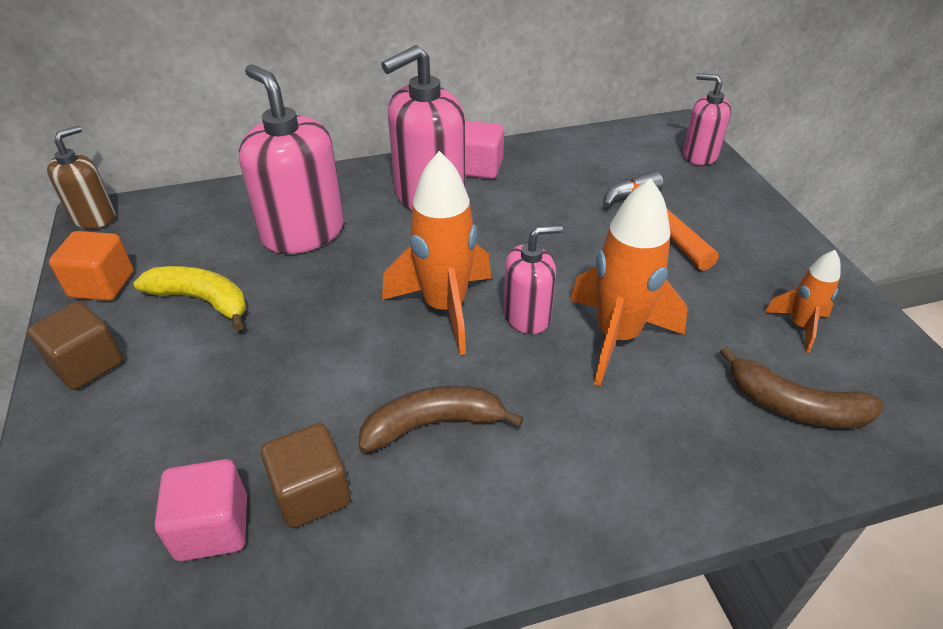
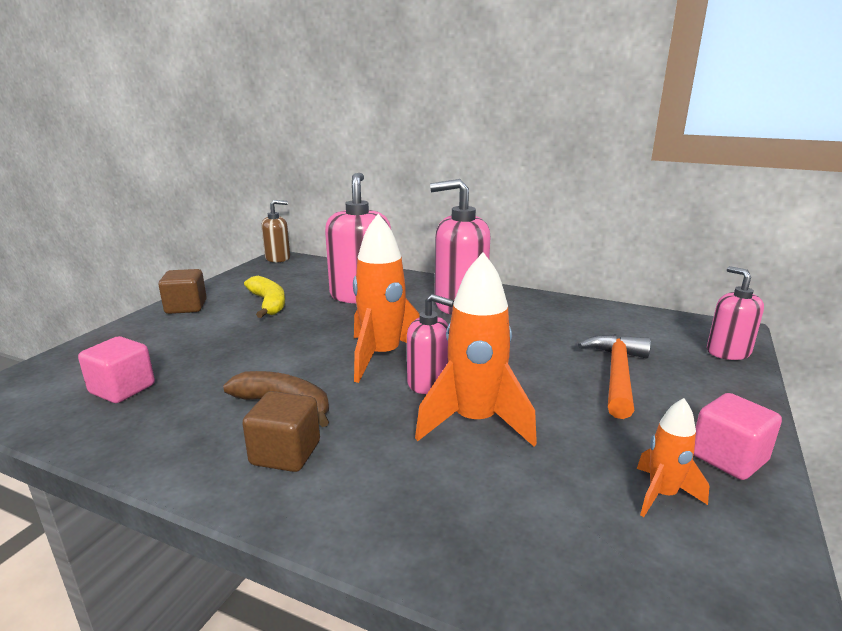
camera: 40 degrees right, 20 degrees down
(102, 285) = (240, 282): orange cube -> none
(312, 493) = (180, 400): brown cube -> brown cube (285, 453)
(479, 167) = (517, 302): pink cube -> pink cube (728, 458)
(794, 406) = (566, 543): brown banana -> none

